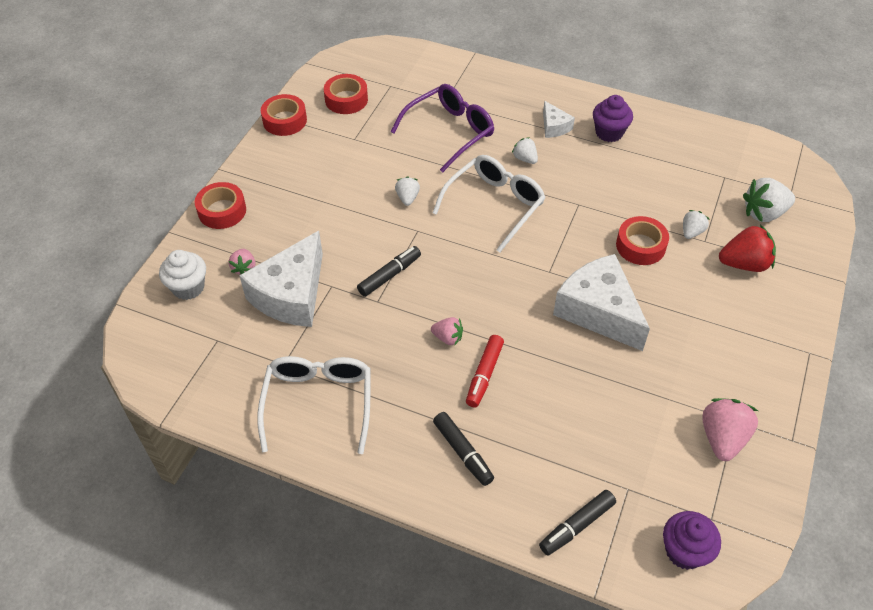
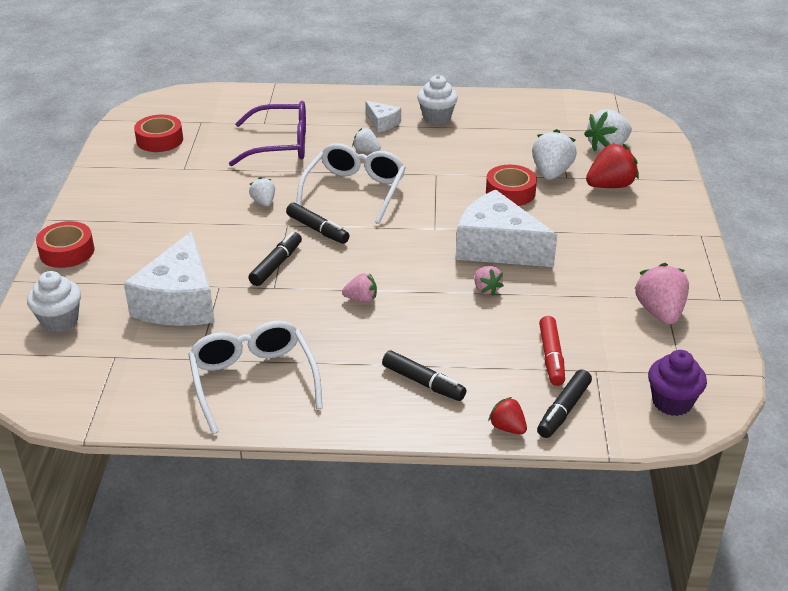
camera: 20 degrees left, 15 degrees down
(244, 268) = (115, 292): pink strawberry -> pink strawberry (486, 289)
(284, 120) = (101, 168): red tape -> none
(442, 243) = (317, 229): none -> black marker
(450, 132) = (281, 145): purple glasses -> purple glasses turned 60 degrees clockwise
(484, 375) = (413, 319): red marker -> red marker (551, 357)
(516, 529) = (507, 428): none -> red strawberry
(609, 133) = (437, 118): purple cupcake -> white cupcake
(691, 232) = (551, 173): white strawberry -> white strawberry, size x1.75

